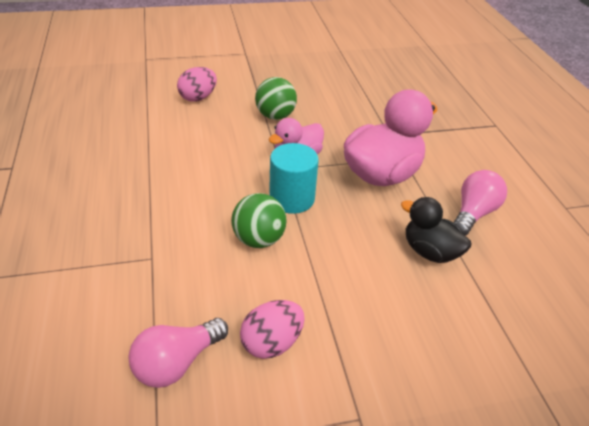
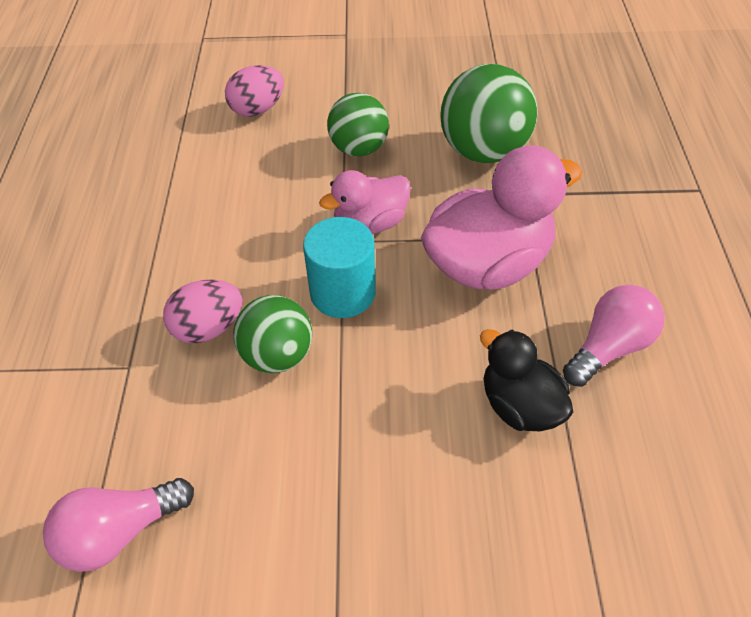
camera: 15 degrees right, 10 degrees up
(272, 343) = (250, 522): pink egg -> pink egg (208, 328)
(357, 113) = (483, 151): none -> green ball

